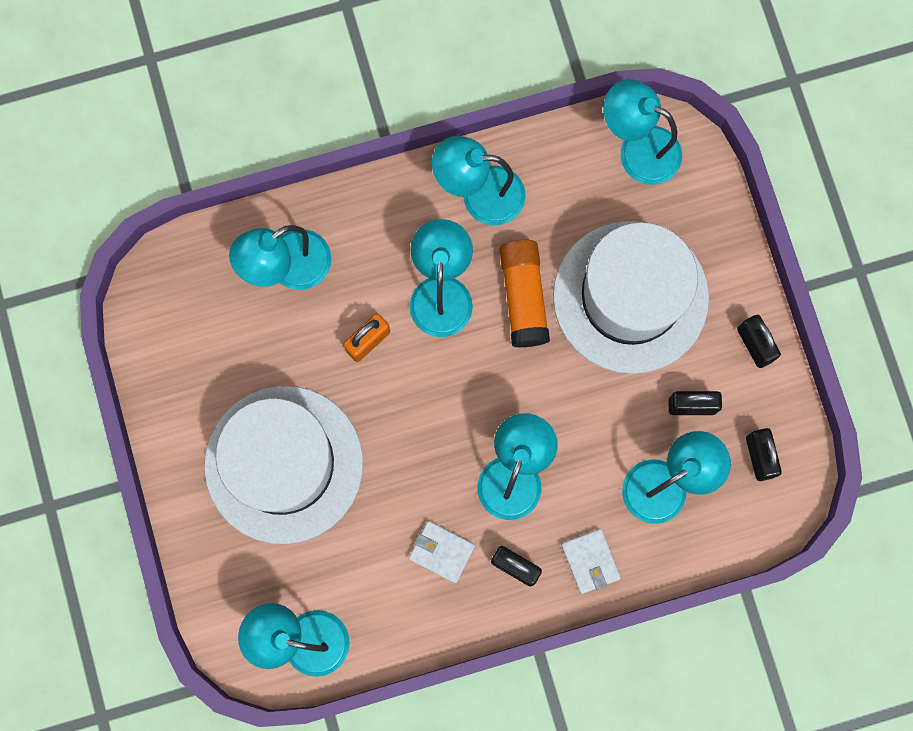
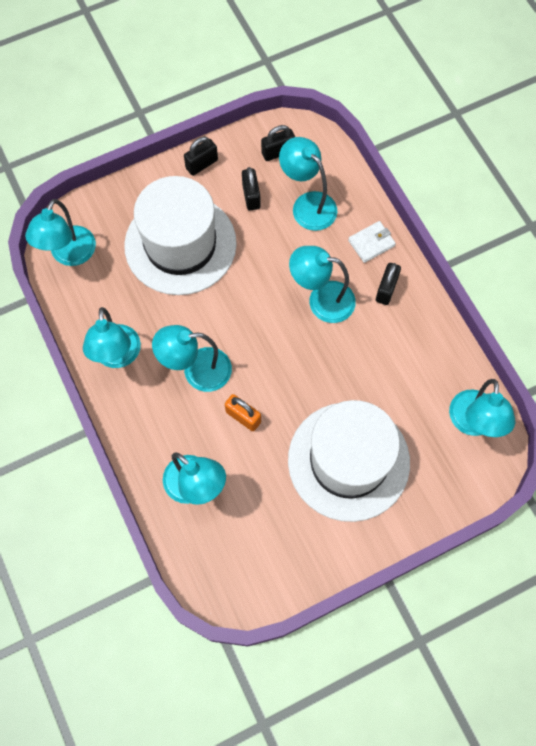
camera: 100 degrees left, 10 degrees down
(441, 552) = (387, 339): white wallet -> none
(523, 297) = (191, 314): orange glue stick -> none

